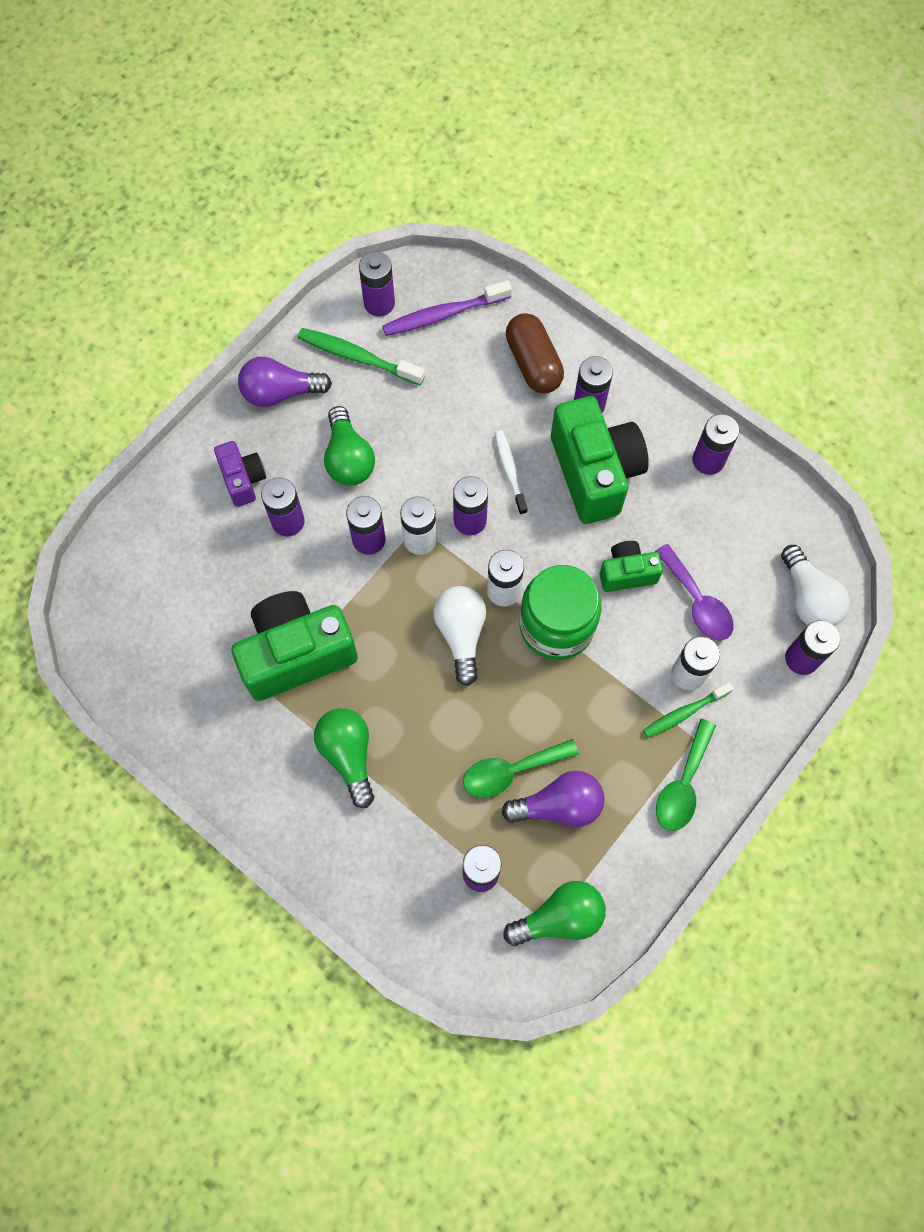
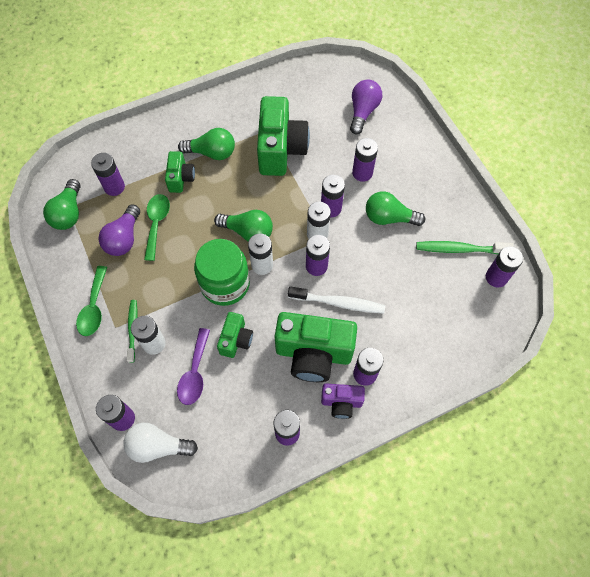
camera: 115 degrees right, 5 degrees down
(243, 479) = (399, 160): purple camera -> purple camera (341, 402)
(280, 392) = (451, 198): purple light bulb -> purple light bulb (363, 112)
(357, 357) = (459, 249): green toothbrush -> green toothbrush turned 135 degrees counterclockwise
(417, 778) = (181, 178): none -> green camera
(443, 315) = (472, 312): purple toothbrush -> none
(461, 634) = (248, 232): white light bulb -> green light bulb
(510, 471) = (339, 303): white toothbrush -> white toothbrush, size x1.50
(533, 363) = (412, 353): brown capsule -> none
(683, 784) = (94, 307): green spoon -> green spoon turned 135 degrees counterclockwise
(697, 601) = (195, 373): purple spoon -> purple spoon turned 75 degrees counterclockwise

